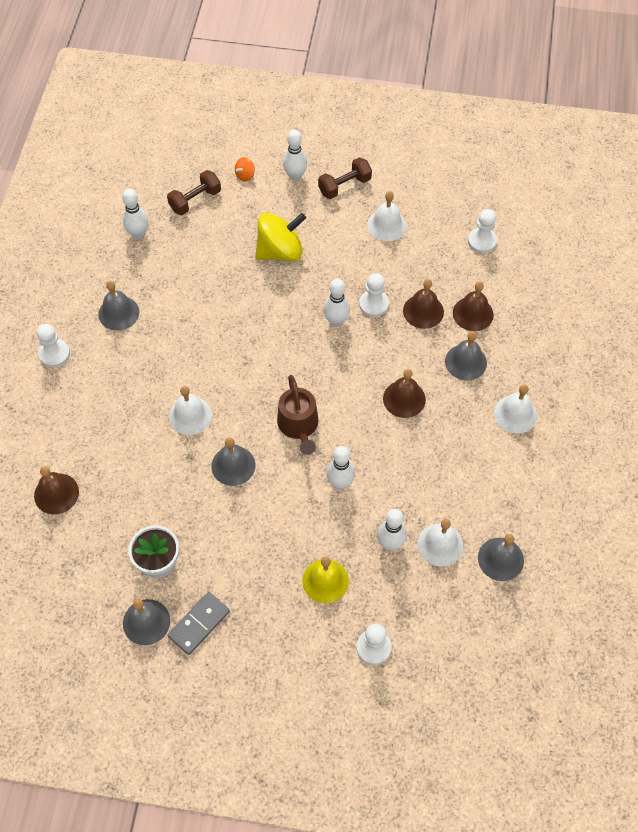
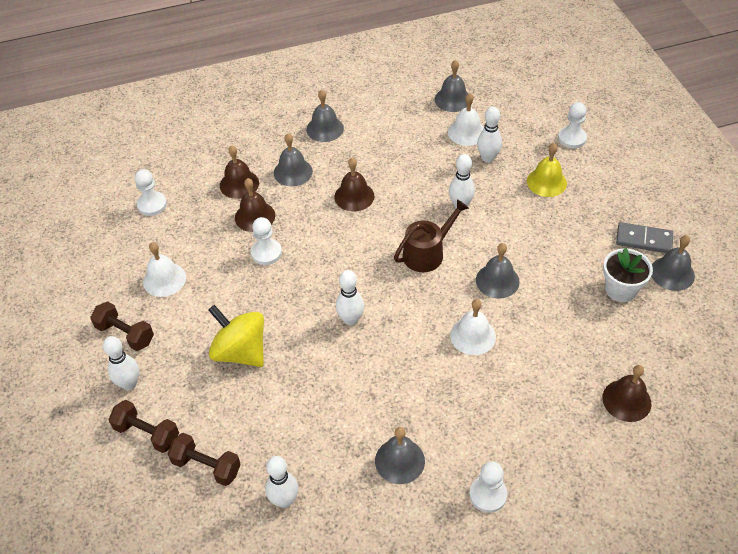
camera: 115 degrees left, 10 degrees down
(245, 175) = (147, 433): orange spinning top -> brown dumbbell
(336, 321) = (301, 272): white bowling pin -> white bowling pin (350, 319)
(515, 414) = (325, 129): white bell -> grey bell

